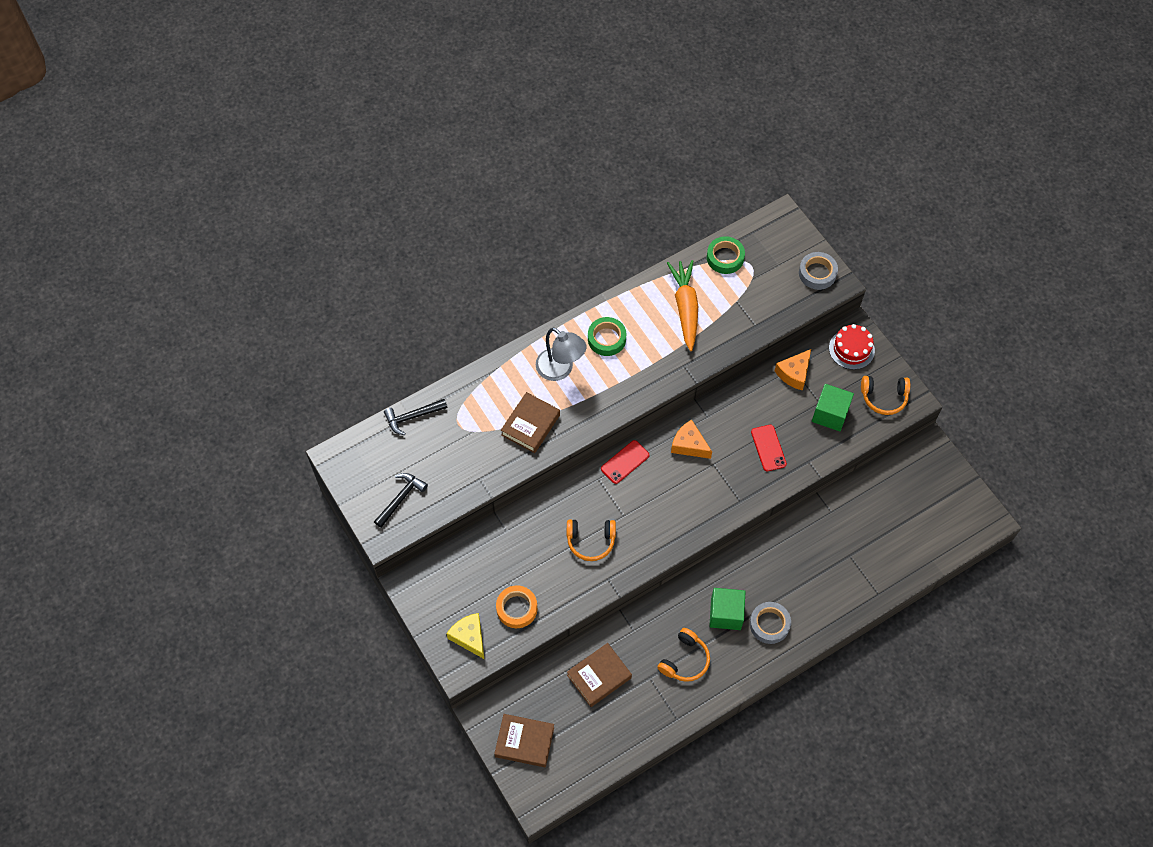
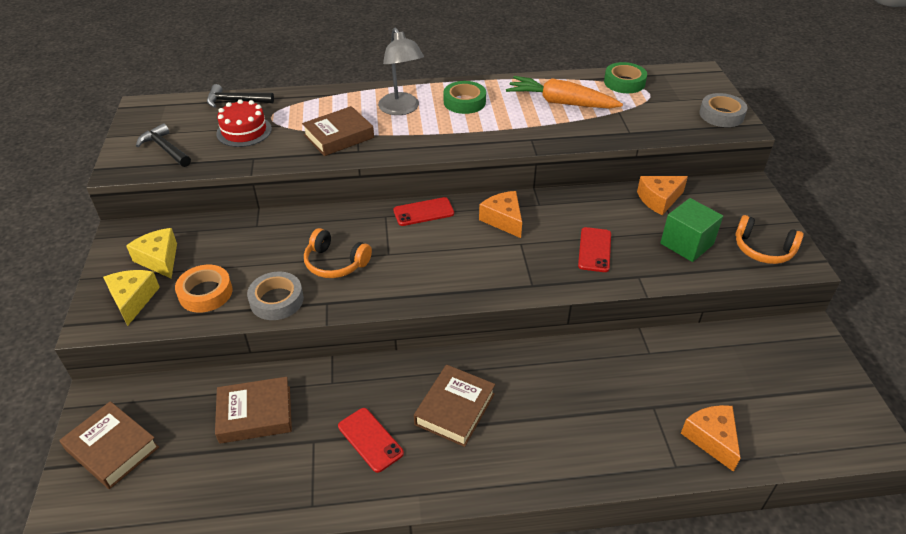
camera: 25 degrees right, 20 degrees down
(401, 498) = (165, 149): black hammer -> black hammer turned 105 degrees counterclockwise
(458, 594) = (159, 259): none -> yellow cheese
(685, 308) = (561, 103): orange carrot -> orange carrot turned 90 degrees counterclockwise
(685, 660) = (370, 439): orange headphones -> red phone
(725, 614) = (454, 409): green cube -> brown book
(769, 624) = (504, 443): grey tape -> grey tape (276, 300)
(851, 349) = (738, 200): red cake -> red cake (244, 131)
(892, 564) = (711, 439): none -> orange cheese

